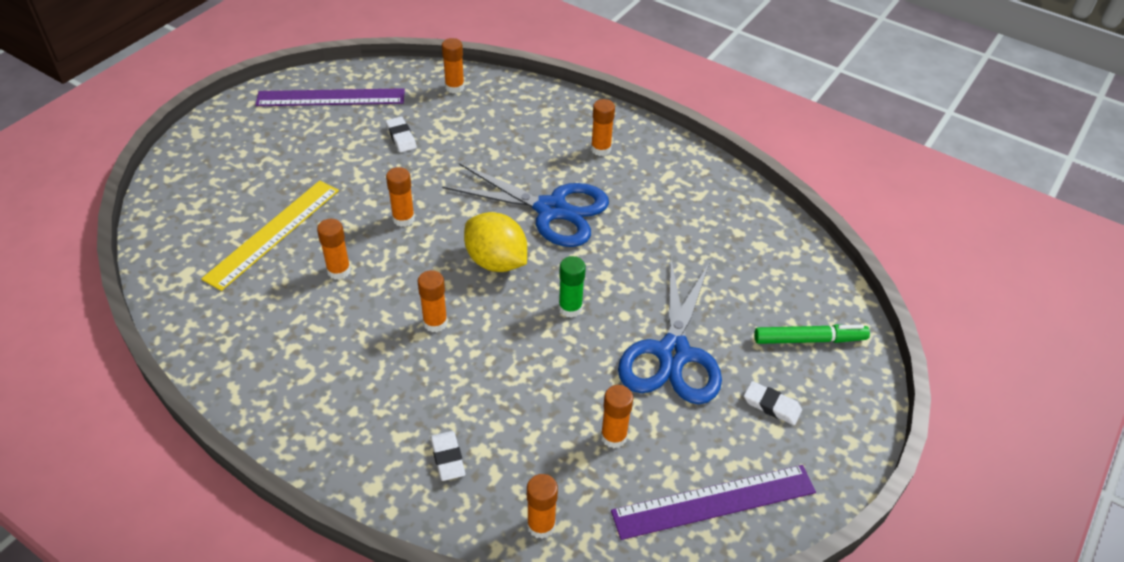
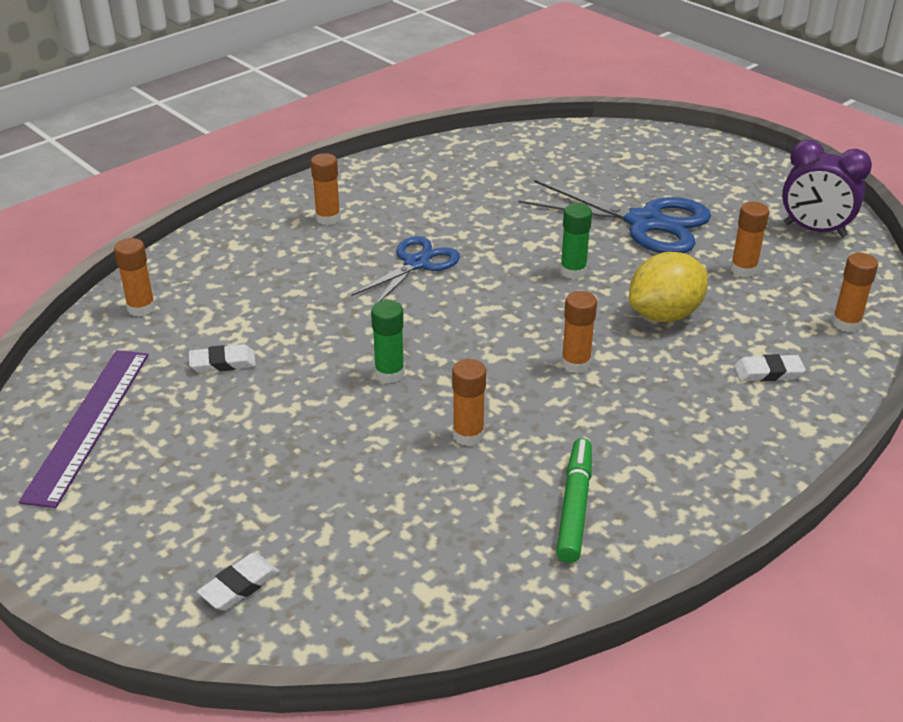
camera: 75 degrees left, 10 degrees down
(273, 233) = (373, 495): yellow ruler -> none
(403, 219) = (389, 373): orange glue stick -> green glue stick
(496, 261) = (489, 311): yellow lemon -> yellow lemon (665, 315)
(551, 210) = (417, 263): blue scissors -> blue scissors, size x0.63
(714, 502) = (814, 230): purple ruler -> purple clock
(771, 405) = (711, 185): white eraser -> white eraser (239, 586)
(809, 339) = (638, 155): green marker -> green marker (574, 506)

